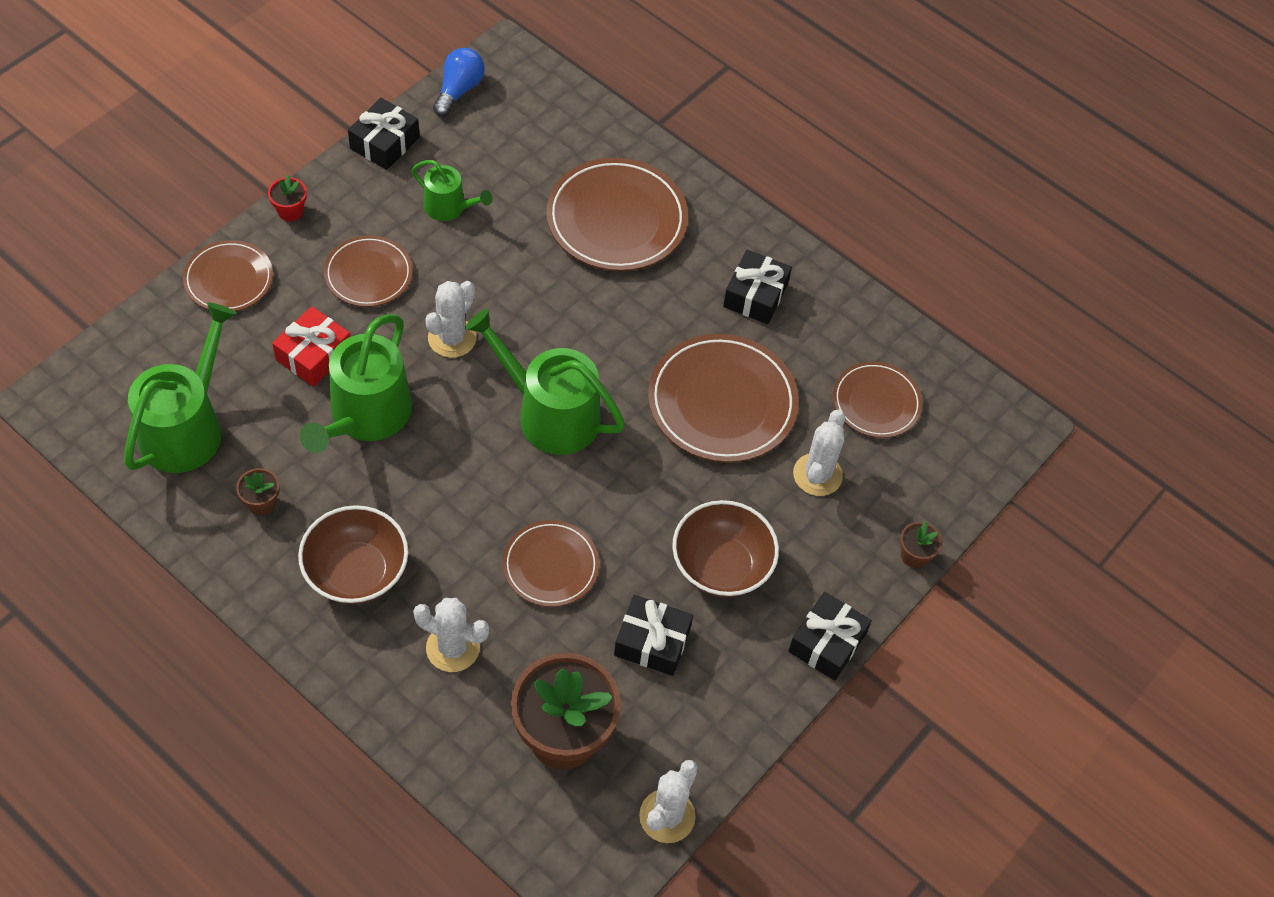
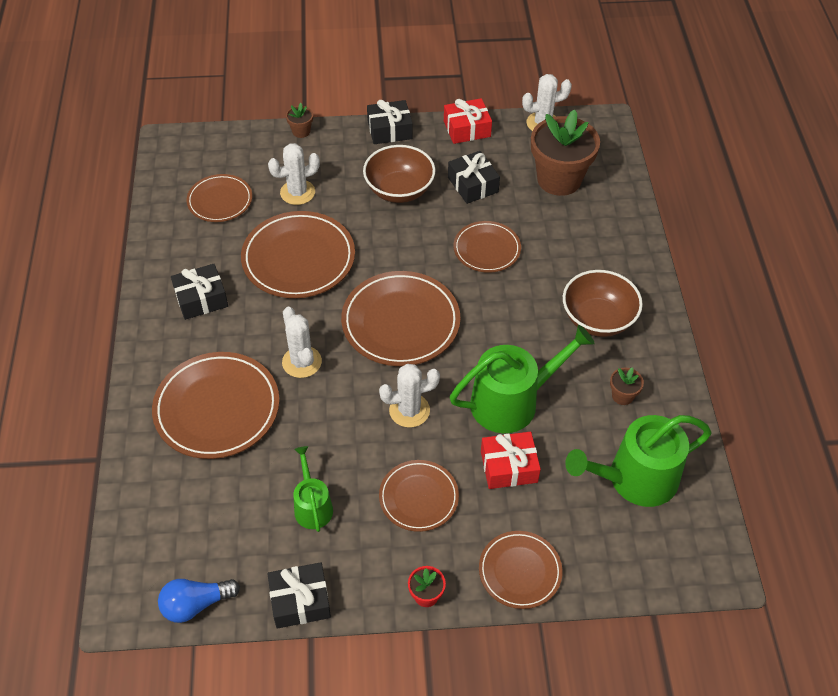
camera: 130 degrees left, 5 degrees down
(453, 648) = (578, 249): white cactus -> white cactus (302, 362)
(550, 414) = (400, 322): green watering can -> brown plate
(745, 723) = (467, 129): none -> red gift

